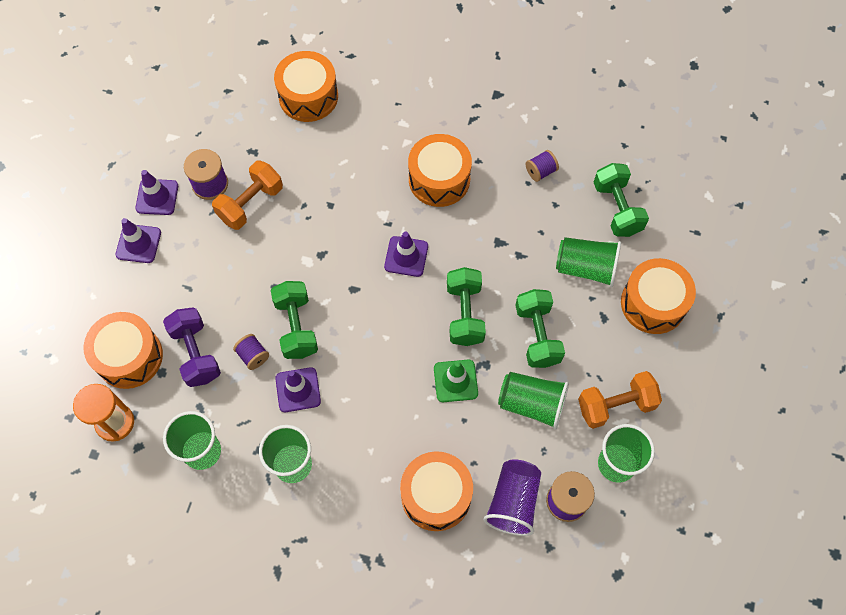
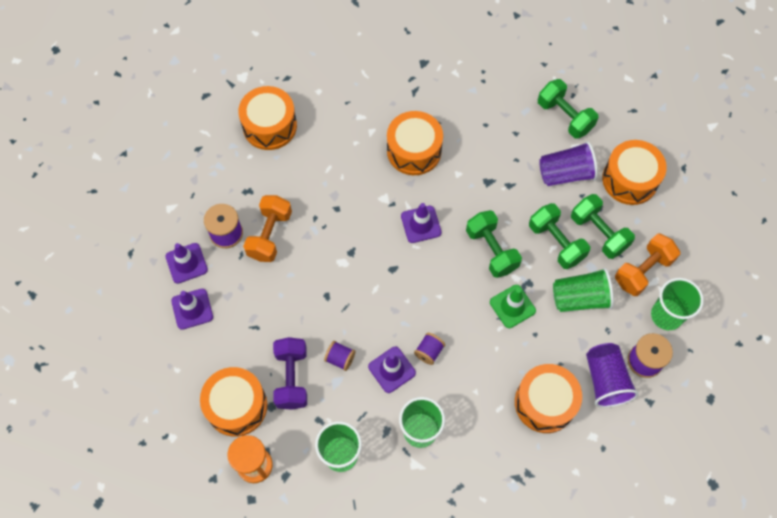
camera: 25 degrees left, 0 degrees up
(196, 353) = (292, 378): purple dumbbell -> purple dumbbell turned 45 degrees clockwise
(296, 327) = (363, 319): green dumbbell -> green dumbbell (598, 233)
(540, 171) = (490, 111): purple spool -> purple spool (429, 351)
(586, 268) = (565, 173): green cup -> purple cup

